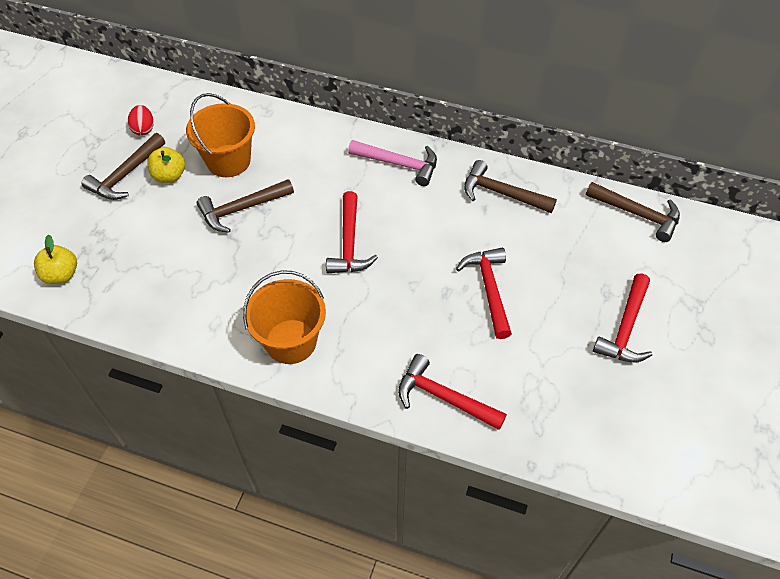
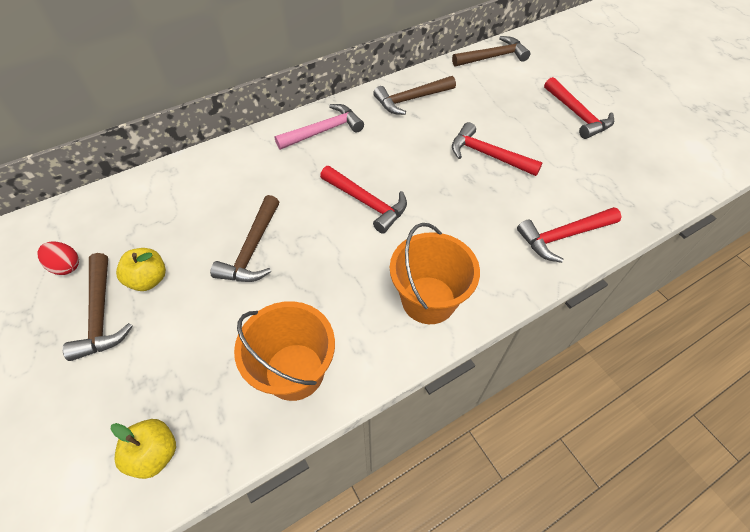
camera: 50 degrees left, 0 degrees up
(228, 161) = (188, 227): orange bucket -> orange bucket (294, 371)

